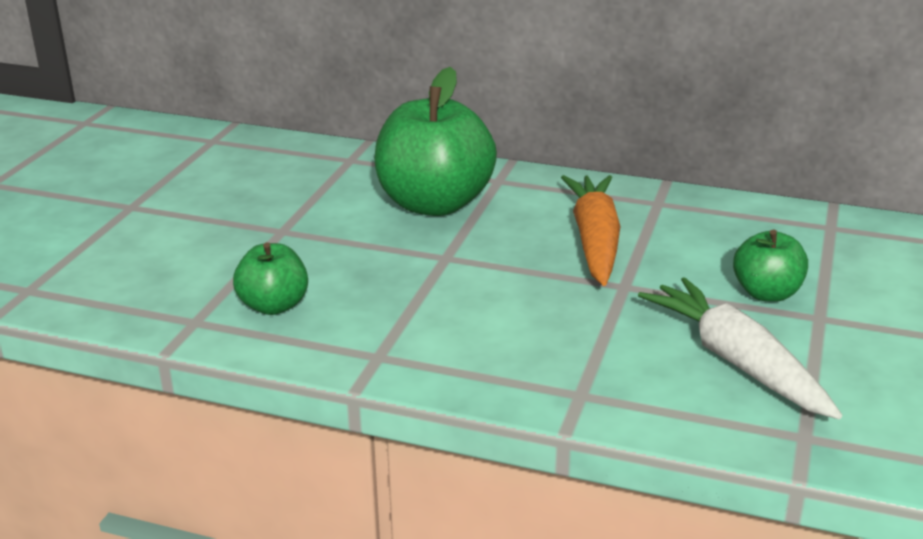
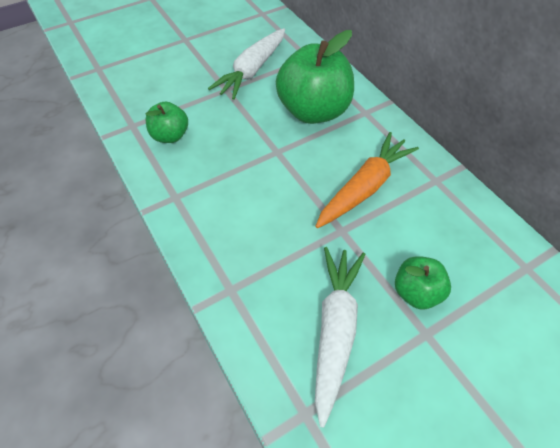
camera: 40 degrees right, 25 degrees up
(290, 199) = (252, 70): none -> white carrot

